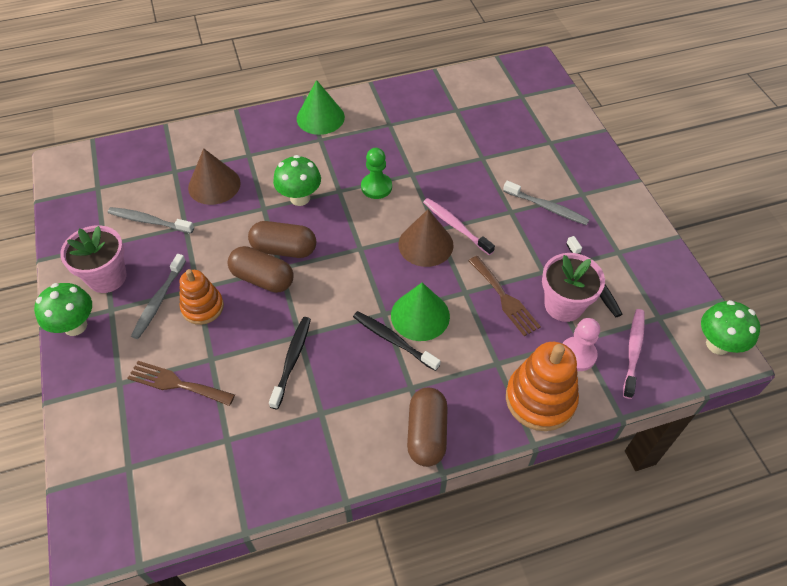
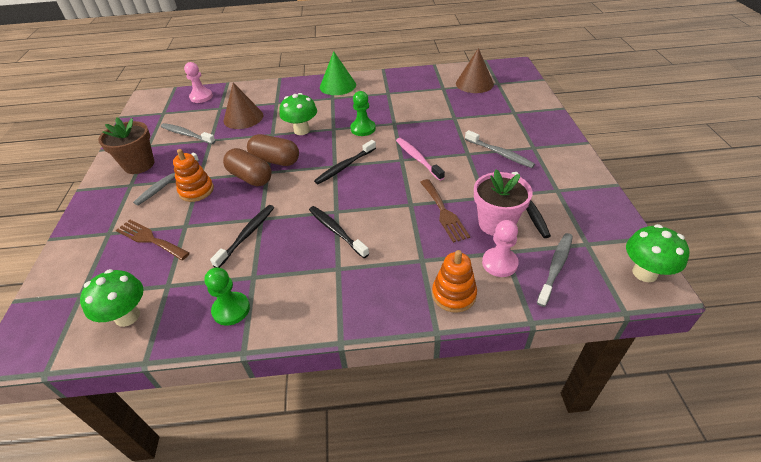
camera: 15 degrees right, 10 degrees down
(75, 326) = (99, 192): green mushroom -> green mushroom (127, 316)
(107, 277) = (139, 165): pink flower pot -> brown flower pot
(139, 154) = (201, 97): none -> pink pawn
(313, 456) = (231, 309): none -> green pawn
(373, 248) = (345, 166): none -> black toothbrush
(420, 315) = (366, 216): green cone -> none
(425, 244) = (388, 168): brown cone -> brown cone (474, 83)
(426, 434) = (338, 307): brown capsule -> none
(540, 399) = (454, 294): orange stacking toy -> orange stacking toy, size x0.65
(633, 351) = (555, 267): pink toothbrush -> grey toothbrush

